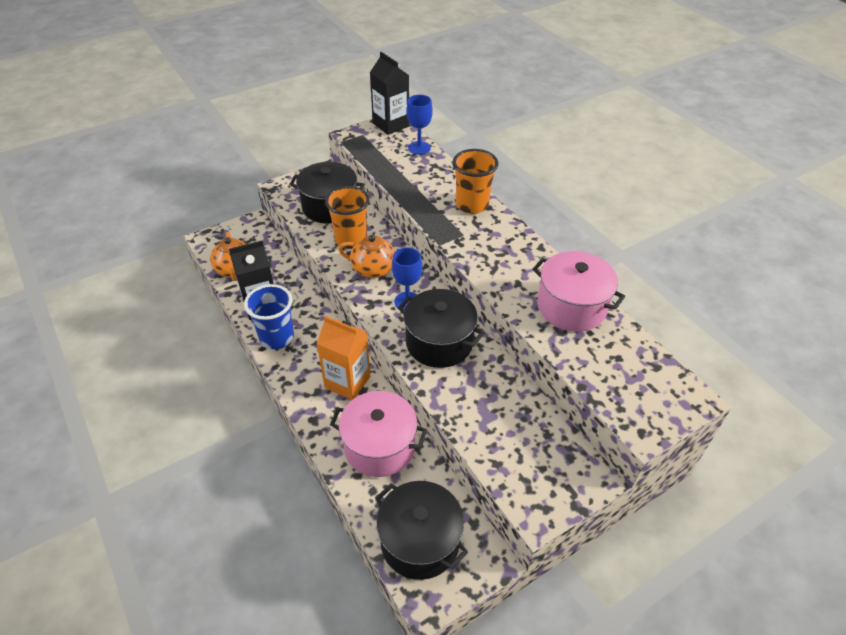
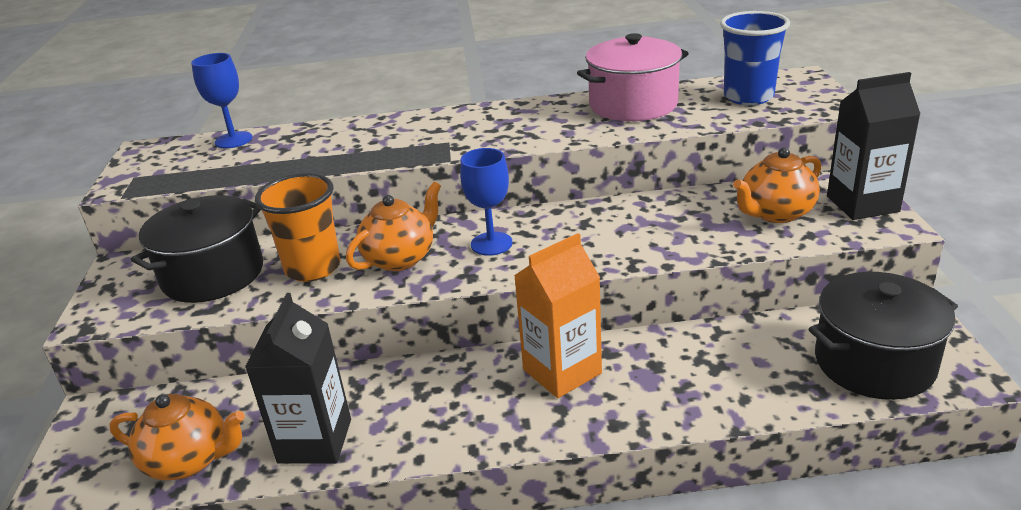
camera: 60 degrees left, 15 degrees down
(277, 337) = (409, 434): blue cup -> blue cup (748, 97)
(379, 446) = (701, 364): pink pot -> none
(391, 125) = (148, 151): black carton -> black carton (862, 204)
(439, 342) = (587, 234): black pot -> none
(472, 205) = (398, 126): orange cup -> none
(517, 437) = (775, 213): none -> orange teapot

